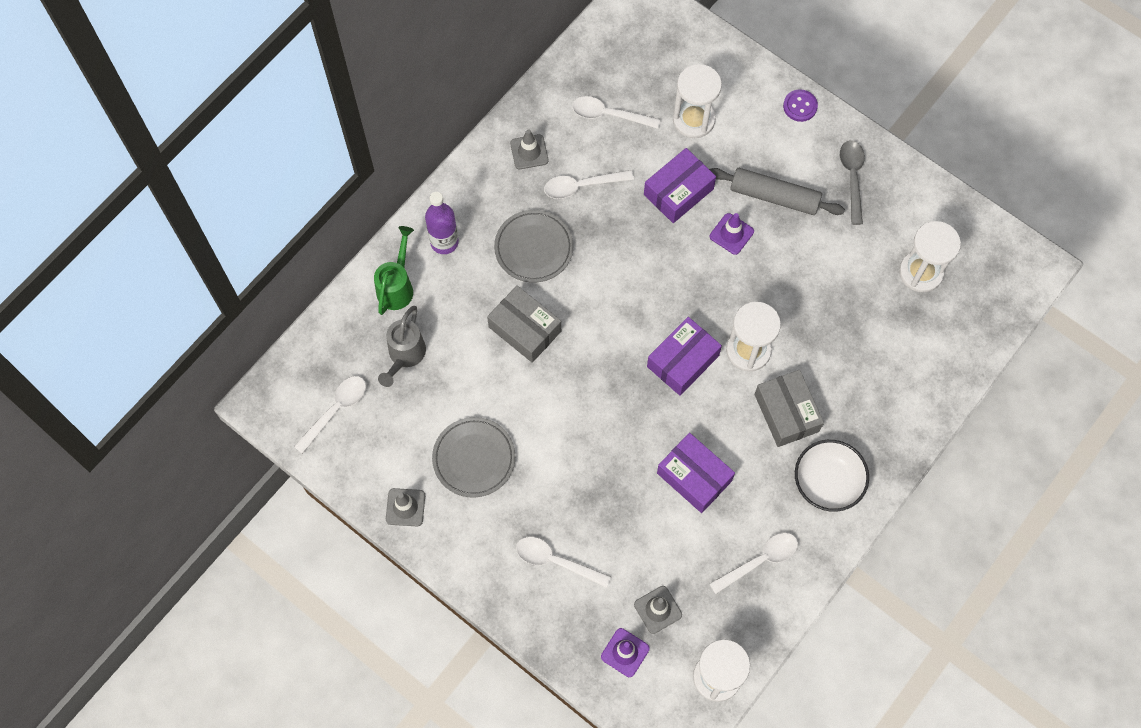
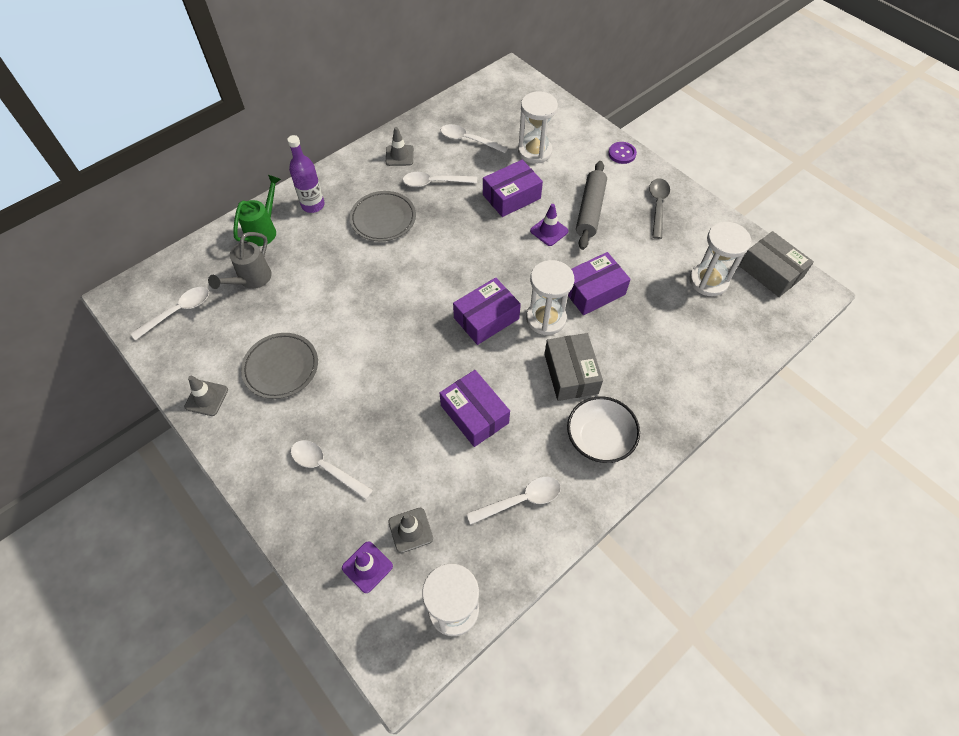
camera: 10 degrees right, 10 degrees down
(525, 329) = (357, 275): grey box -> grey box (770, 272)
(774, 197) = (590, 210): grey rolling pin -> grey rolling pin turned 75 degrees clockwise
(795, 307) = (593, 291): none -> purple box

